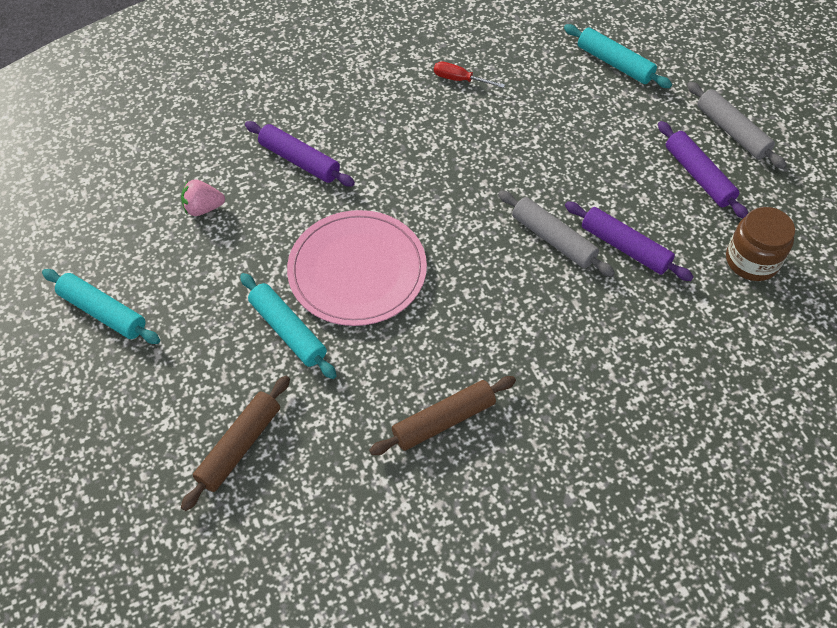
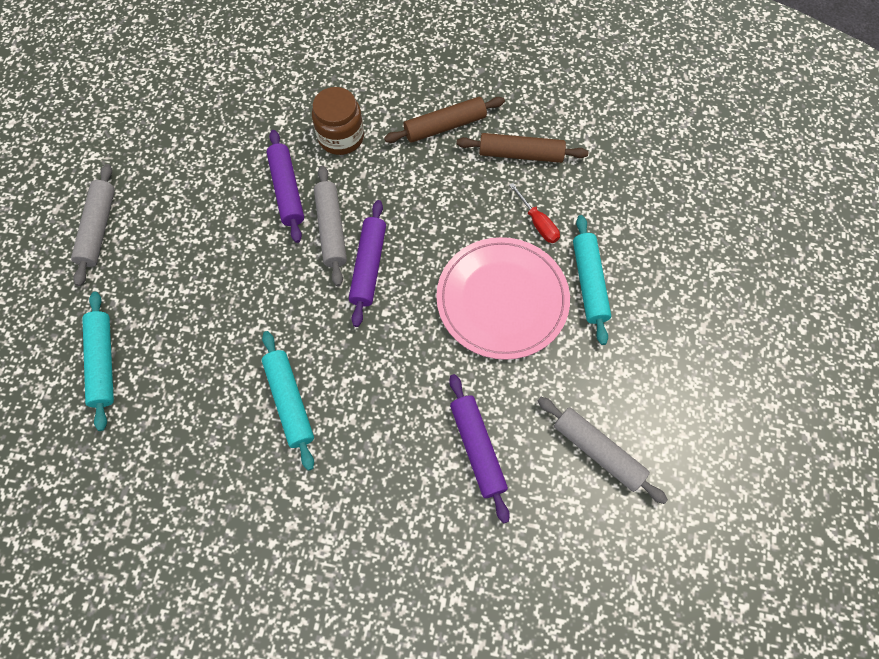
camera: 145 degrees left, 10 degrees up
(103, 312) = (735, 395): turquoise rolling pin -> turquoise rolling pin (290, 402)
(203, 208) = (598, 451): pink strawberry -> grey rolling pin
(240, 446) = (672, 219): brown rolling pin -> brown rolling pin (445, 126)
(460, 80) = (255, 445): red screwdriver -> red screwdriver (538, 223)
(698, 176) = (170, 209): purple rolling pin -> purple rolling pin (368, 267)
(752, 260) = (214, 127): brown jar -> brown jar (341, 137)

